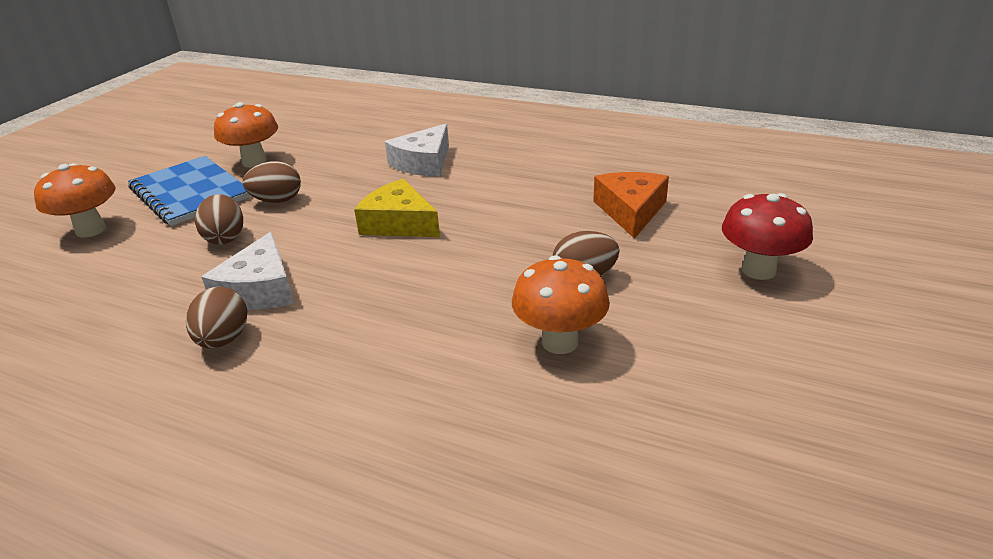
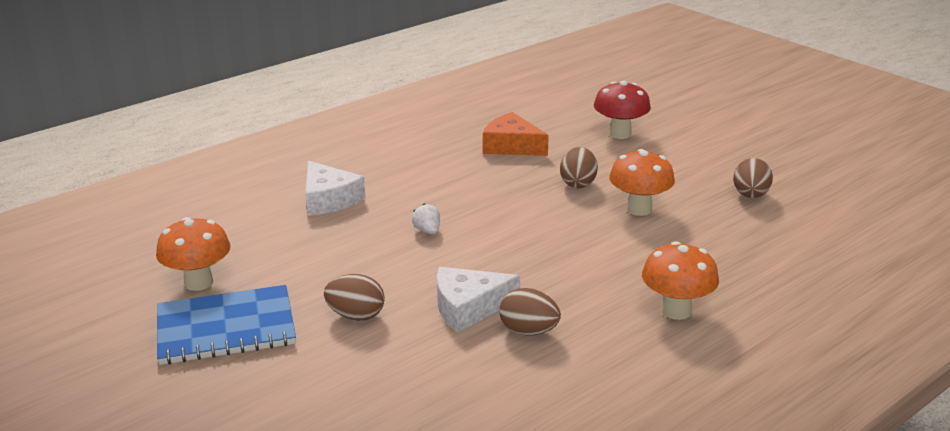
camera: 65 degrees left, 5 degrees down
(90, 230) = (238, 397): orange mushroom -> orange mushroom (676, 311)
(259, 289) = (468, 308): white cheese -> white cheese turned 135 degrees clockwise
(277, 200) = (311, 280): brown egg -> brown egg (750, 195)
(399, 223) = (427, 231): yellow cheese -> white strawberry

